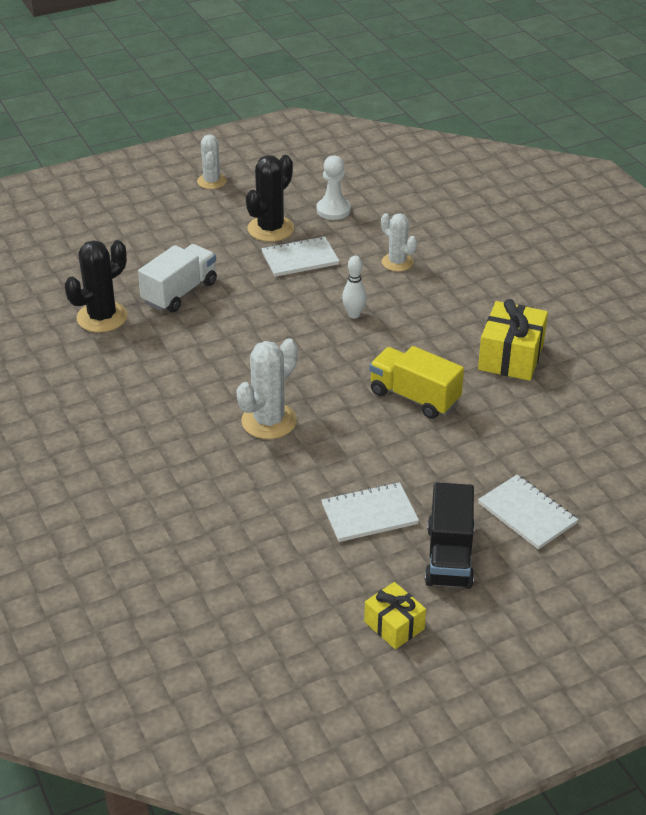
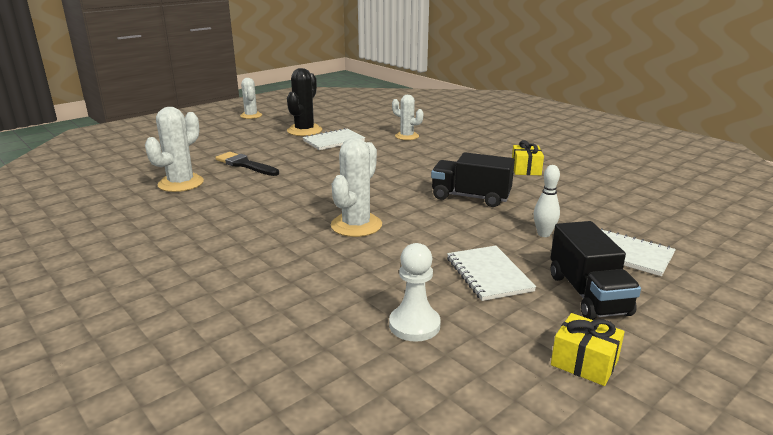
camera: 15 degrees left, 15 degrees down
(102, 317) = (181, 183): black cactus -> white cactus
(180, 292) = (245, 165): white truck -> black brush
(333, 210) = (346, 120): white pawn -> white pawn (414, 325)
(354, 314) = (391, 162): white bowling pin -> white bowling pin (543, 234)
(369, 514) = (489, 274): white notebook -> white notebook turned 75 degrees counterclockwise
(414, 397) = (470, 197): yellow truck -> black truck
(511, 357) = (526, 169): yellow gift -> yellow gift, size x0.61

